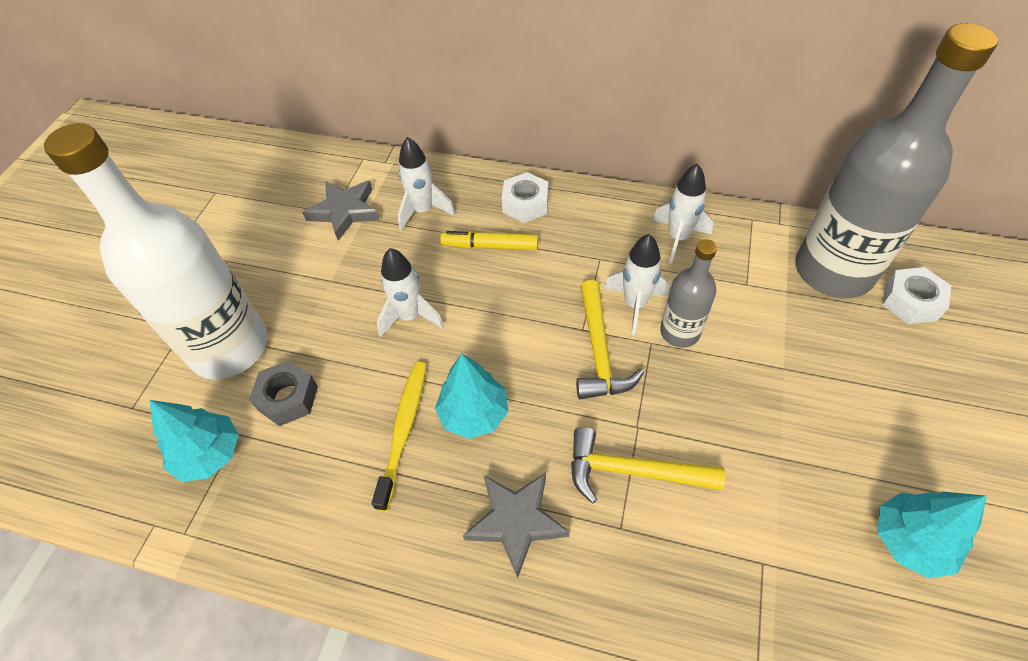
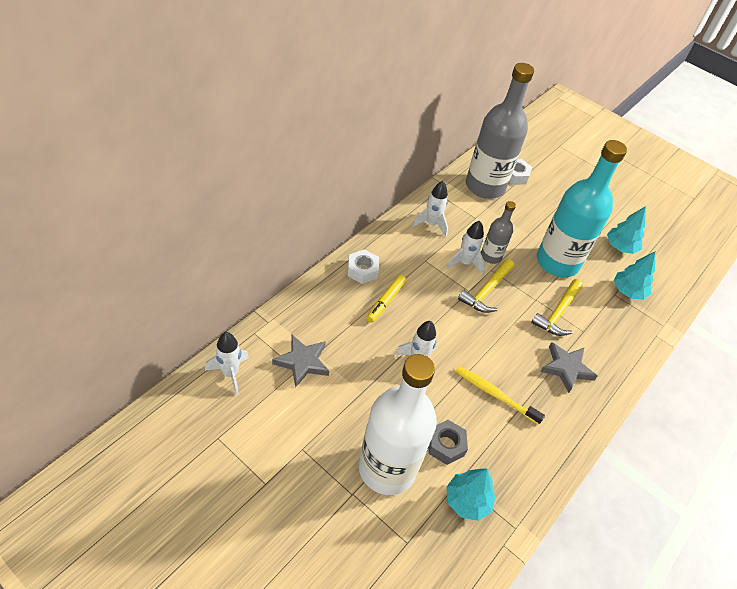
camera: 75 degrees left, 5 degrees down
(423, 211) = (333, 320): white rocket -> white rocket (230, 373)
(474, 414) = (499, 359): turquoise tree -> turquoise tree (628, 291)
(599, 351) = (486, 291): yellow hammer -> yellow hammer turned 105 degrees clockwise
(756, 434) = (557, 262): none -> turquoise bottle

